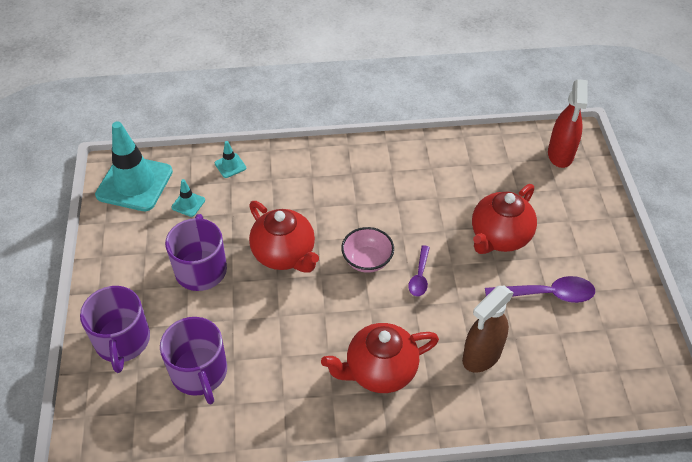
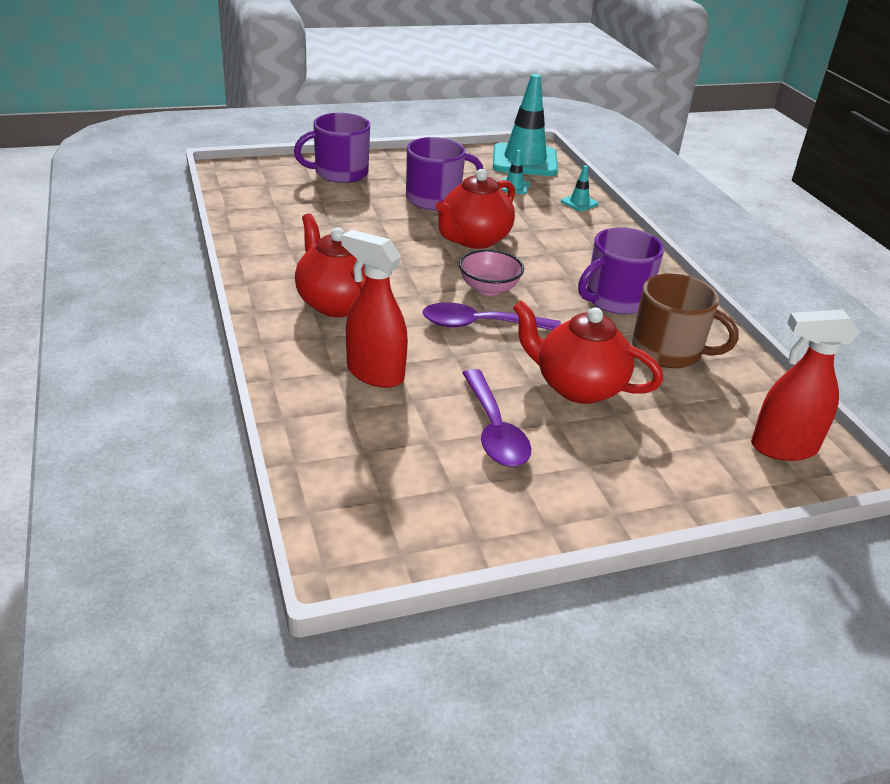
camera: 75 degrees right, 15 degrees down
(199, 373) = (313, 208): purple mug -> purple mug (615, 299)
(420, 276) = (481, 325): purple spoon -> purple spoon, size x1.65
(459, 176) = (668, 351): none -> brown mug
(481, 356) = (374, 373): brown spray bottle -> red spray bottle

